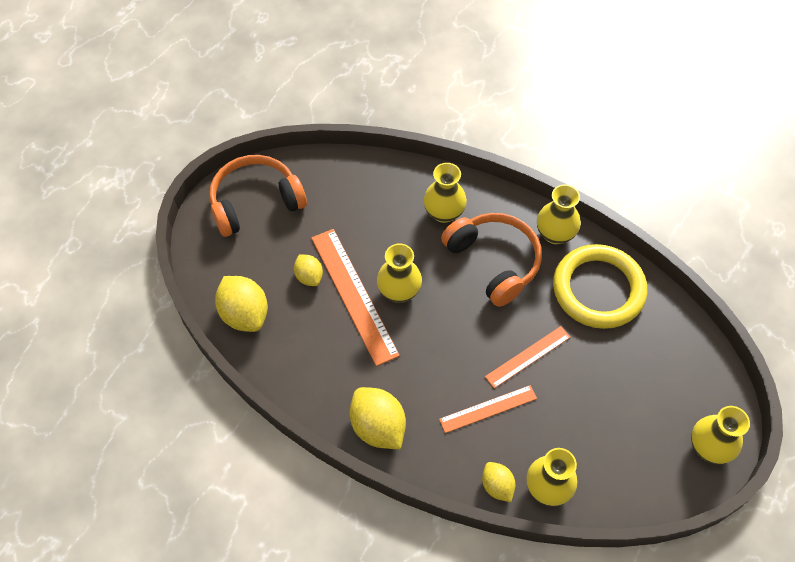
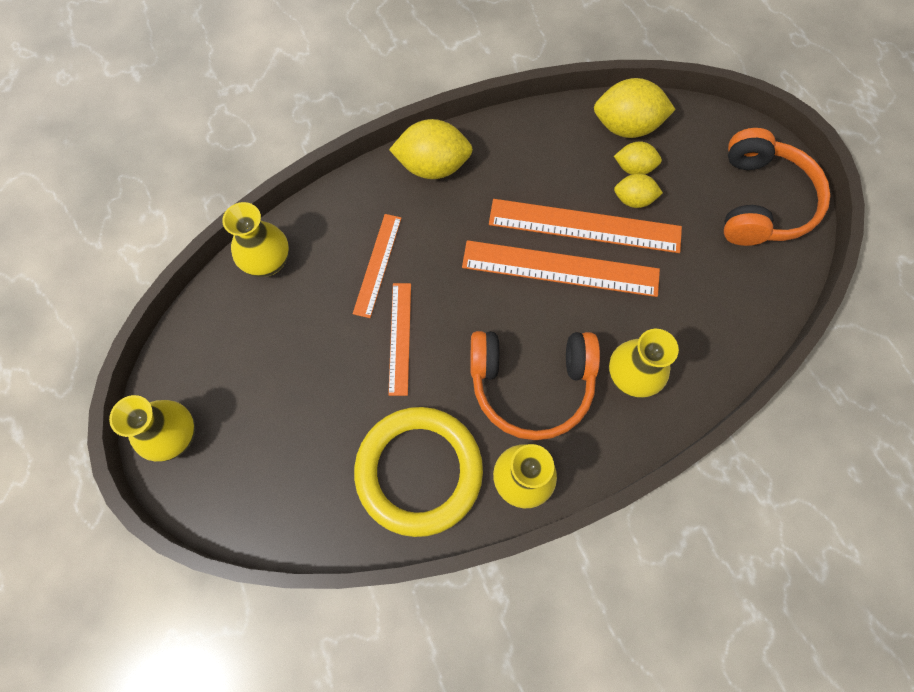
camera: 125 degrees right, 10 degrees up
(399, 291) = (560, 268): yellow vase -> orange ruler
(497, 486) = (305, 223): yellow lemon -> yellow lemon (634, 168)

